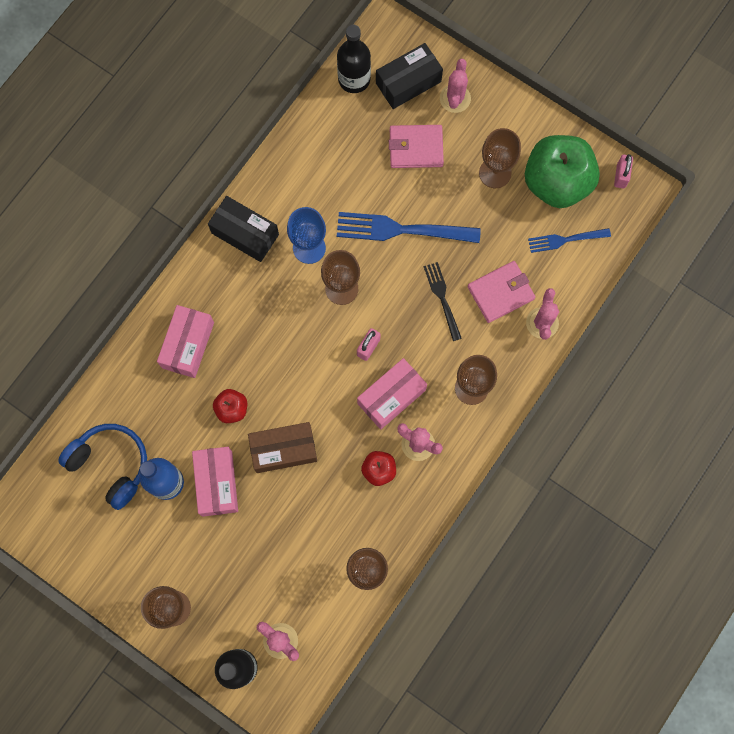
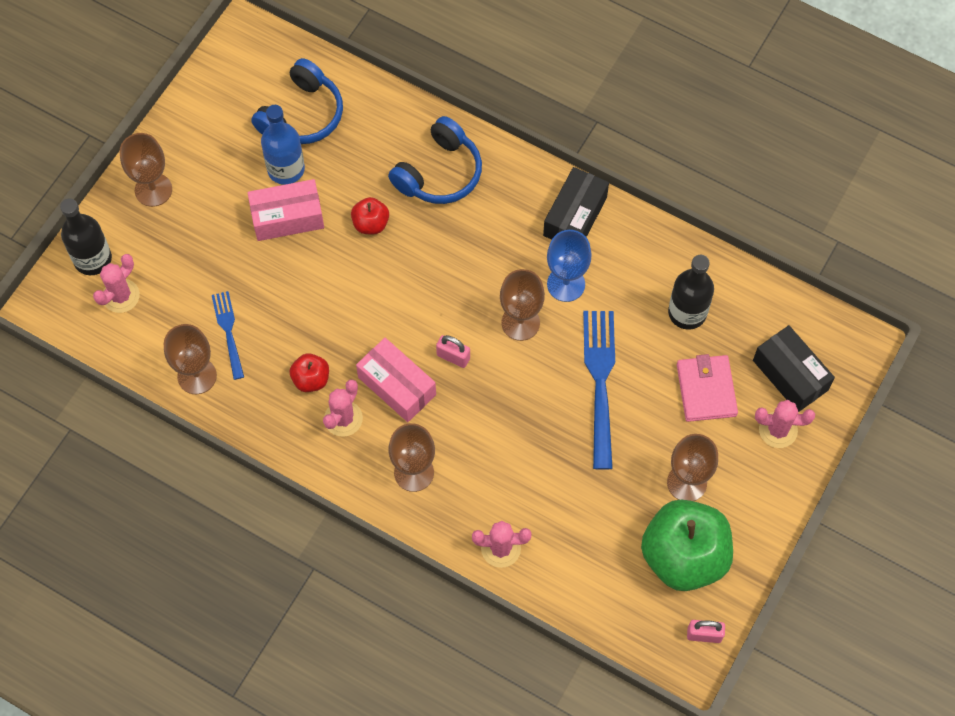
camera: 85 degrees right, 10 degrees down
(188, 345) = (439, 173): pink box -> blue headphones
(283, 450) = (328, 280): brown box -> none
(354, 79) = (784, 314): black bottle -> black bottle (687, 312)
(442, 298) = (520, 433): black fork -> none
(500, 293) = (534, 498): pink wallet -> none
(566, 239) = (610, 571): blue fork -> blue fork (229, 332)

